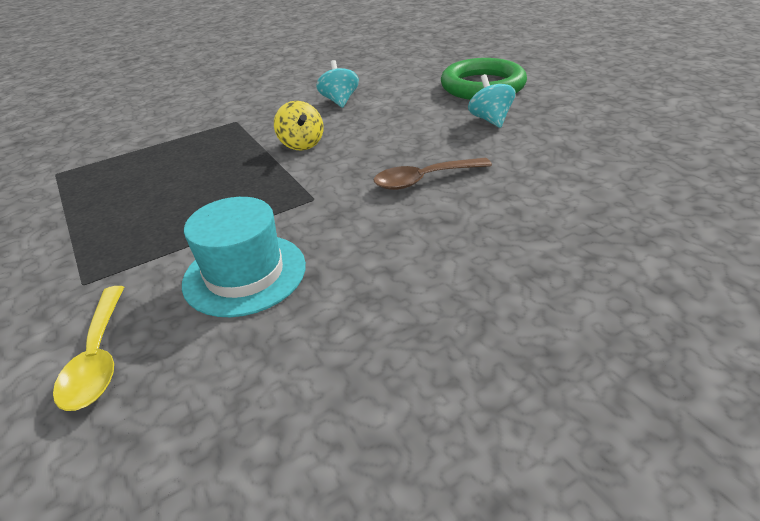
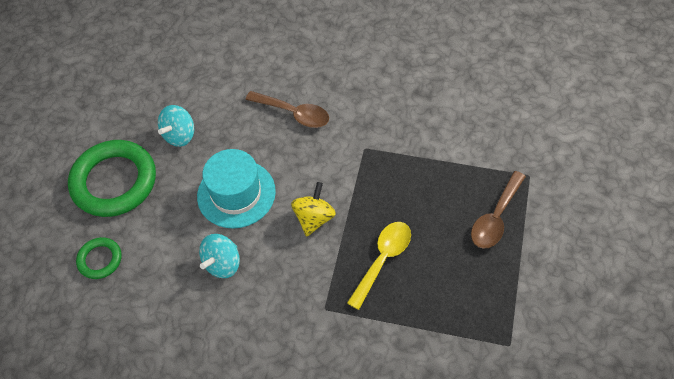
camera: 135 degrees left, 20 degrees up
(98, 358) = (537, 116): yellow spoon -> yellow spoon (383, 260)
(111, 229) = (495, 218): none -> brown spoon
(245, 274) = (446, 117): turquoise hat -> turquoise hat (236, 194)
(421, 69) = (100, 260): none -> green ring

